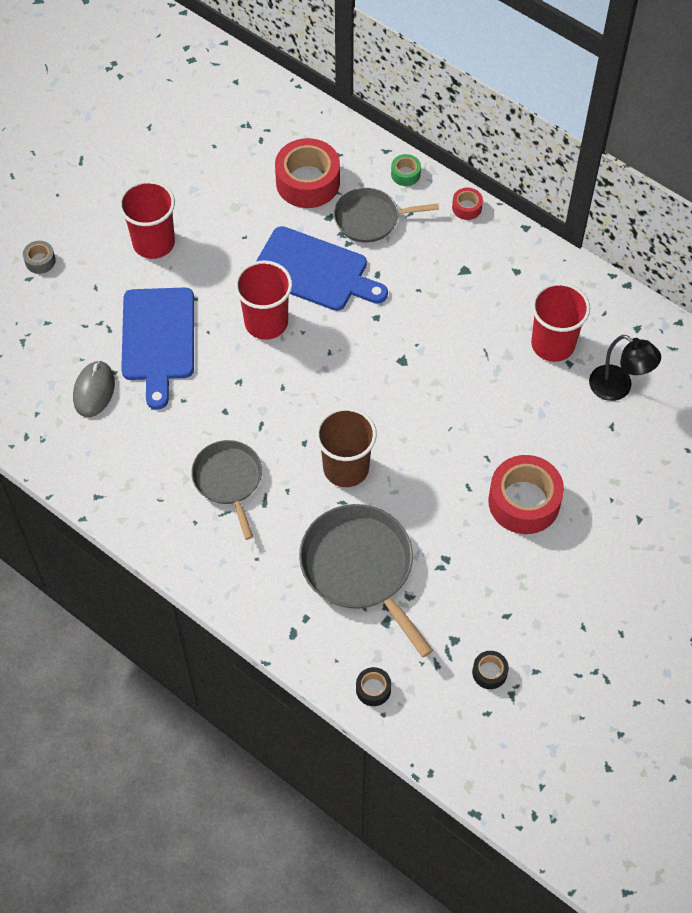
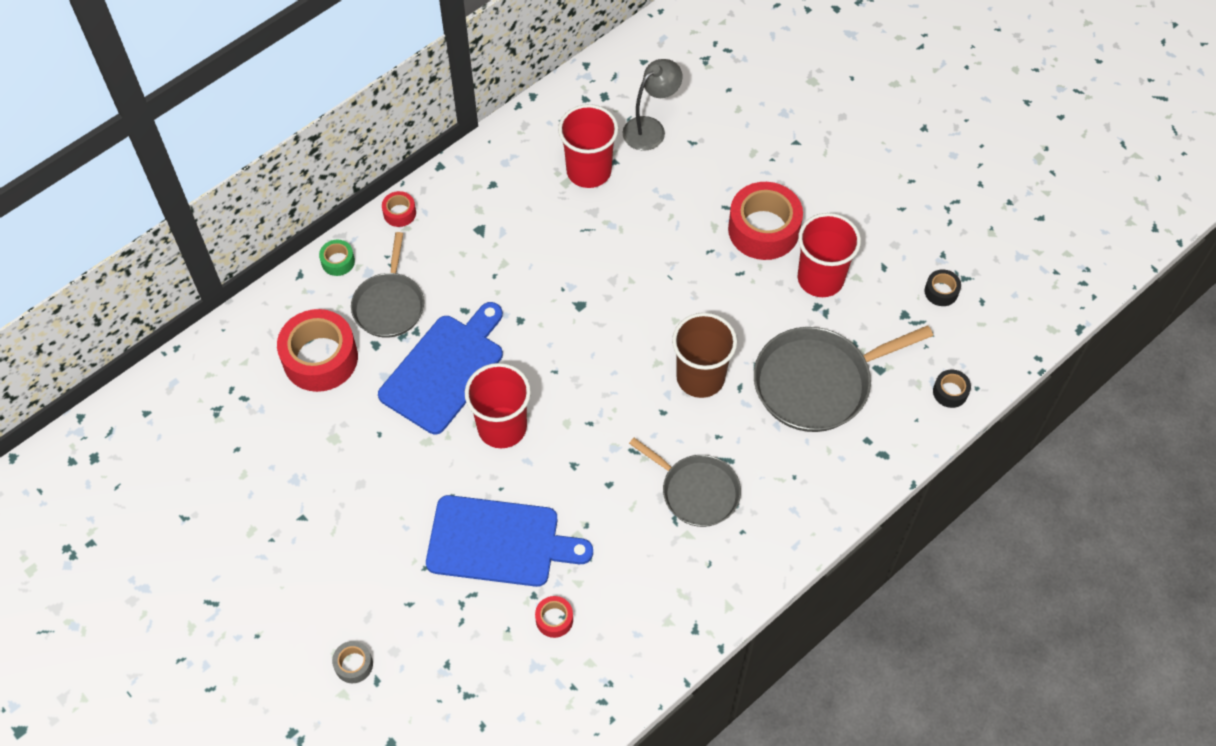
camera: 80 degrees left, 0 degrees up
(94, 390) = (554, 619): grey mouse -> red tape
(153, 243) = (361, 532): red cup -> red cup (820, 278)
(229, 480) = (696, 491): grey pan -> grey pan turned 135 degrees counterclockwise
(618, 388) = (650, 128): black lamp -> grey lamp

